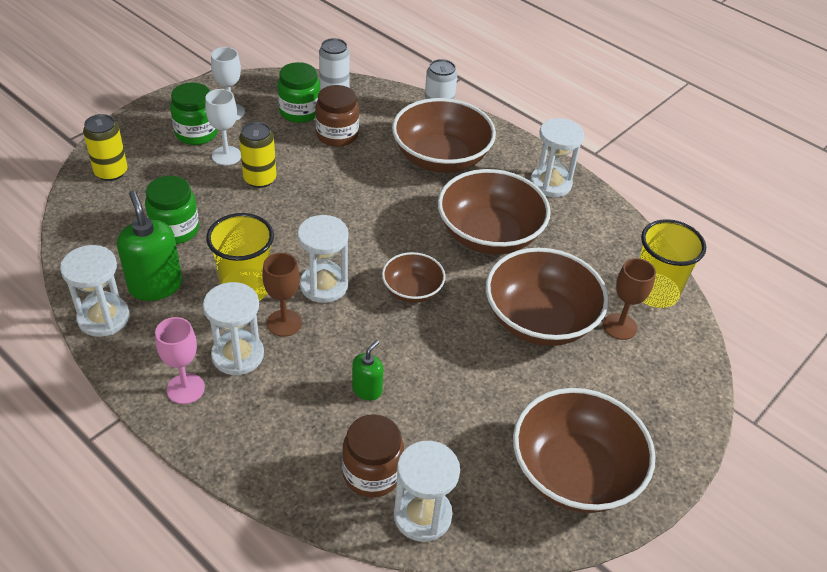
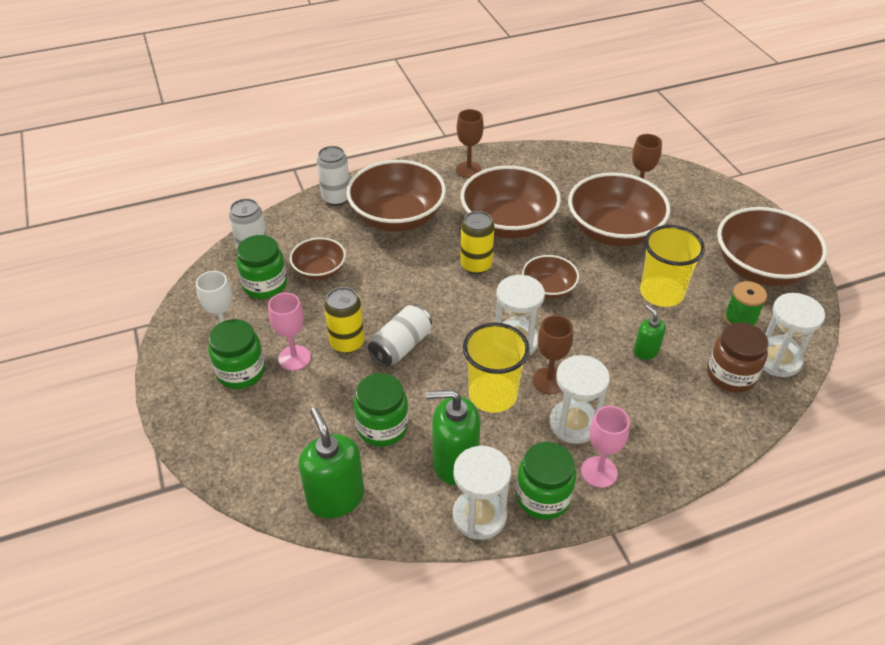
camera: 60 degrees left, 0 degrees up
(91, 226) = (335, 497): none -> green soap dispenser
(111, 172) = (256, 460): yellow can -> yellow can (476, 265)
(140, 355) = (543, 497): none -> green jar
(226, 156) = (294, 358): white goblet -> pink goblet
(274, 212) = (401, 346): none -> white can
(337, 135) = (319, 270): brown jar -> brown bowl
(468, 466) = (740, 319): none -> green spool
(550, 183) = (468, 170): white hourglass -> brown goblet
(655, 292) = (612, 166): yellow cup -> yellow cup (661, 293)

